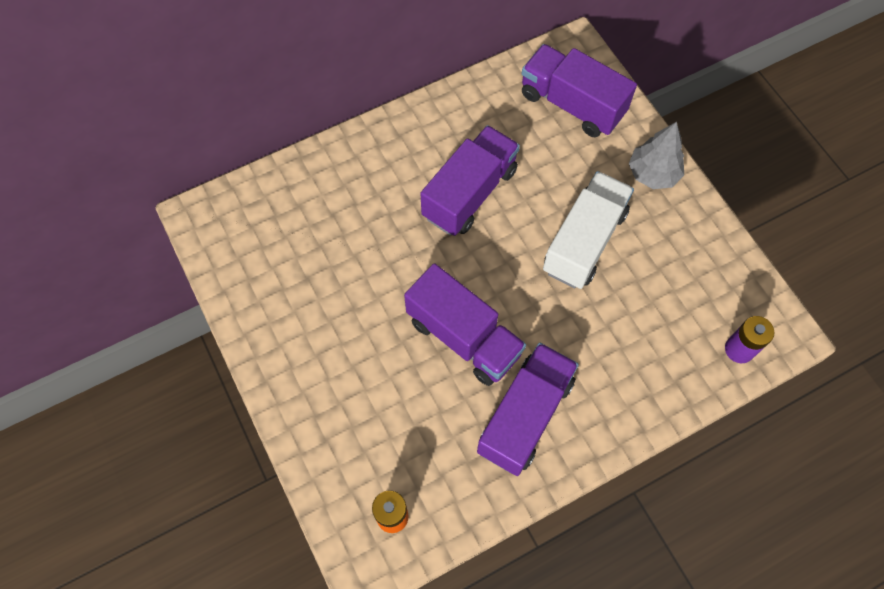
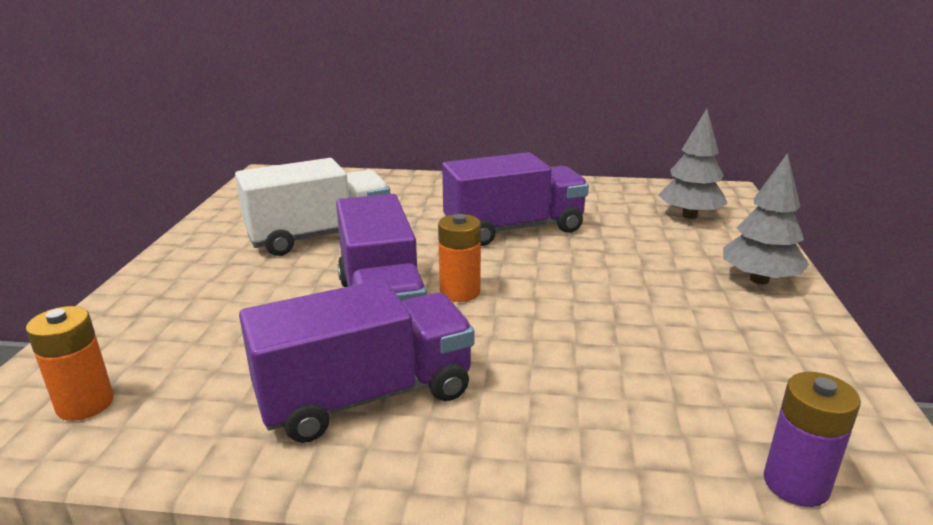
camera: 35 degrees right, 40 degrees down
(496, 293) = (460, 292): none -> orange battery
(572, 104) = (689, 215): purple truck -> grey tree
(584, 241) = (614, 295): white truck -> white truck (320, 236)

